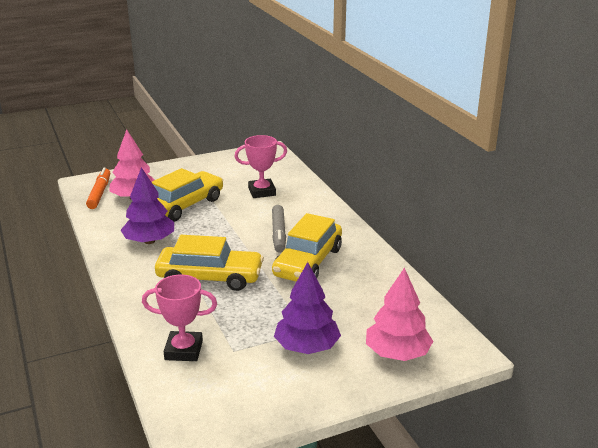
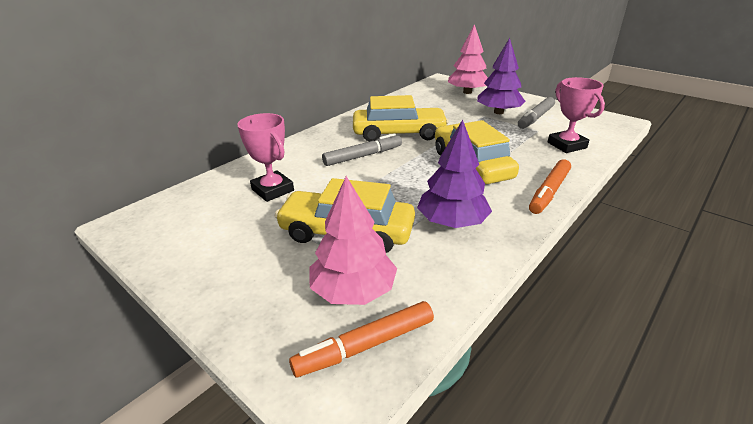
camera: 115 degrees left, 5 degrees up
(131, 295) = (549, 192): none -> orange marker
(265, 367) = (535, 118): none -> grey marker

